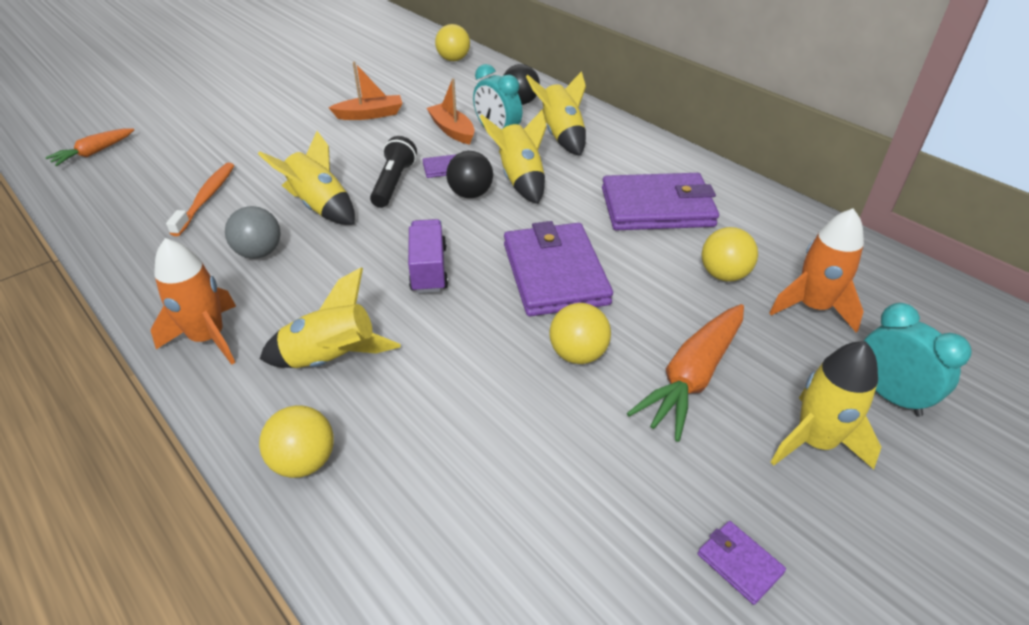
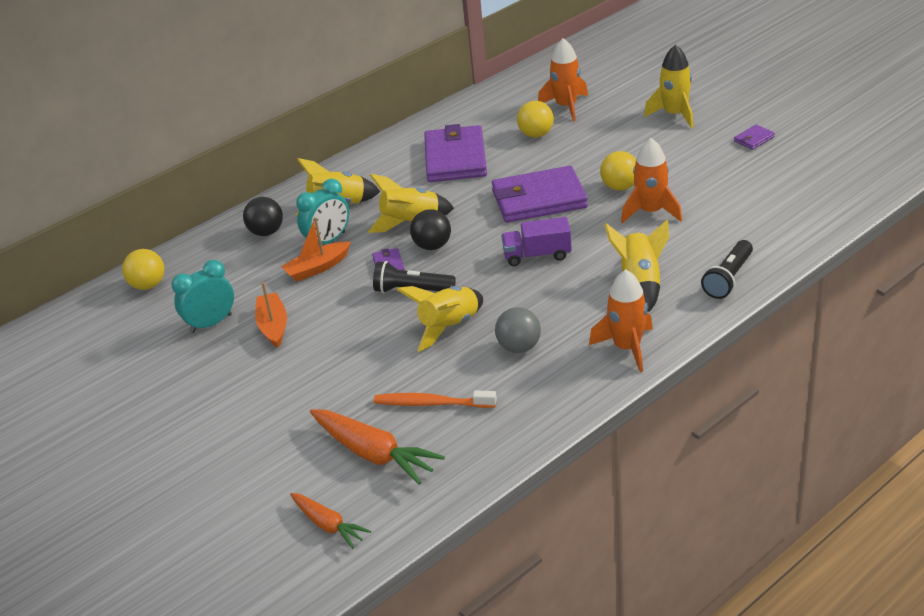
camera: 85 degrees left, 5 degrees down
(304, 461) = (728, 279): yellow ball -> black flashlight
(505, 384) = (650, 212): none -> orange rocket
(692, 377) = (633, 148): orange carrot -> orange carrot (374, 454)
(889, 395) = (637, 91): turquoise clock -> turquoise clock (211, 323)

